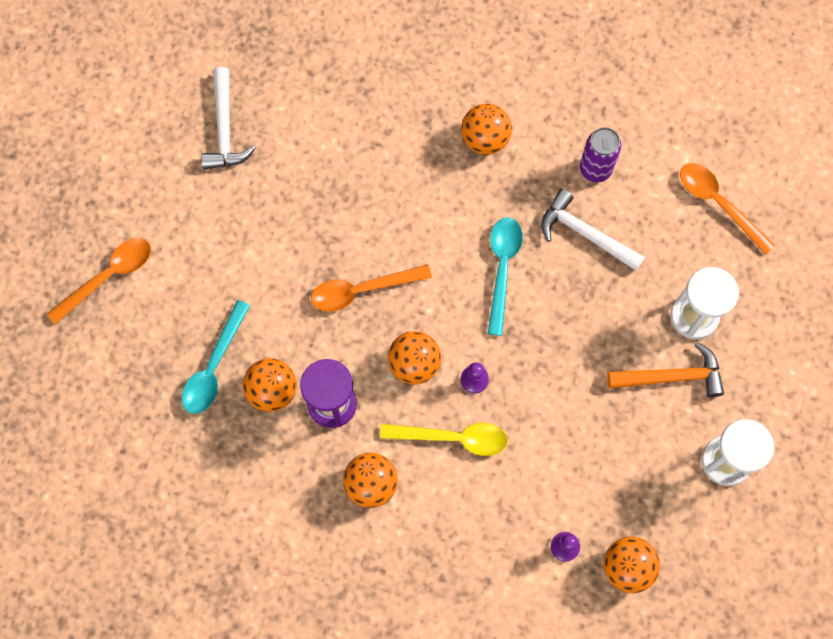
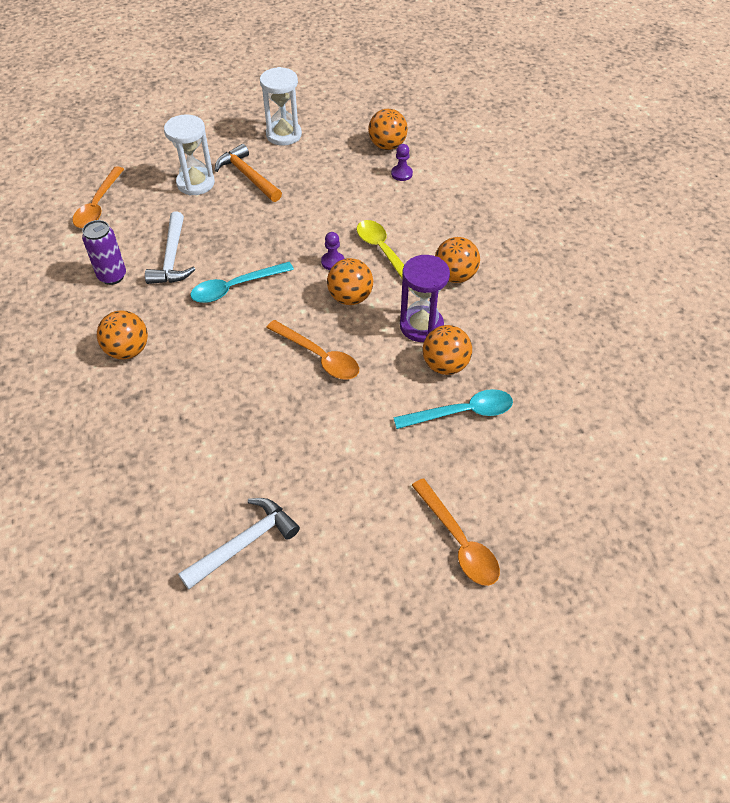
camera: 125 degrees left, 20 degrees down
(108, 276) = (458, 541): orange spoon -> orange spoon turned 135 degrees counterclockwise

